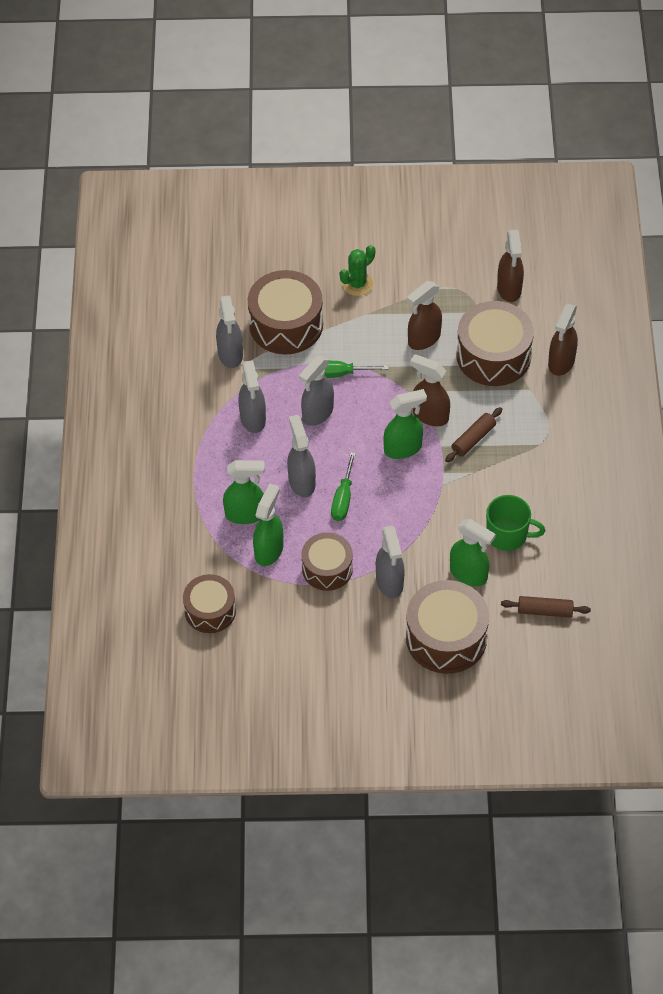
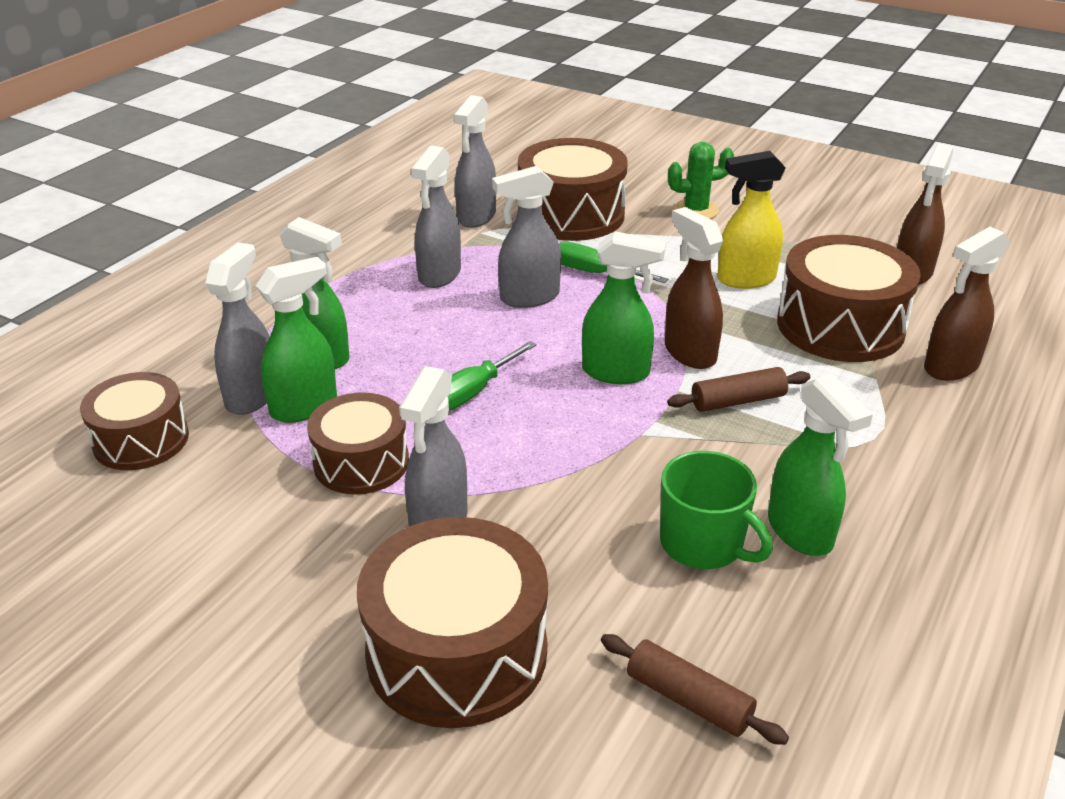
camera: 30 degrees right, 20 degrees down
(301, 482) = (434, 353): grey spray bottle -> grey spray bottle (252, 396)
(423, 339) = (745, 279): brown spray bottle -> yellow spray bottle
(469, 574) = (585, 571): green spray bottle -> green spray bottle (800, 532)

